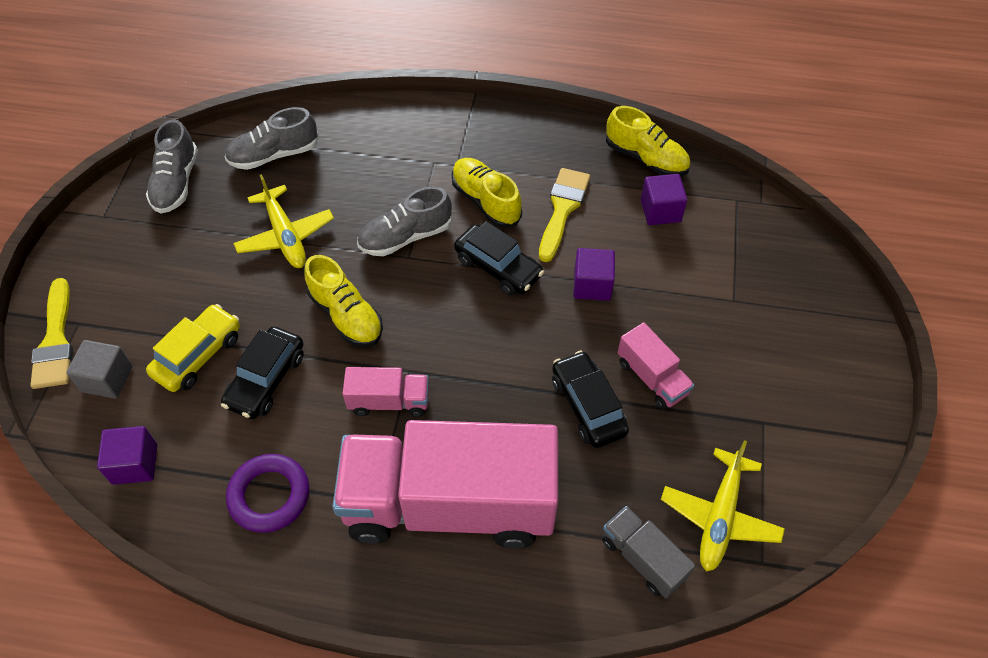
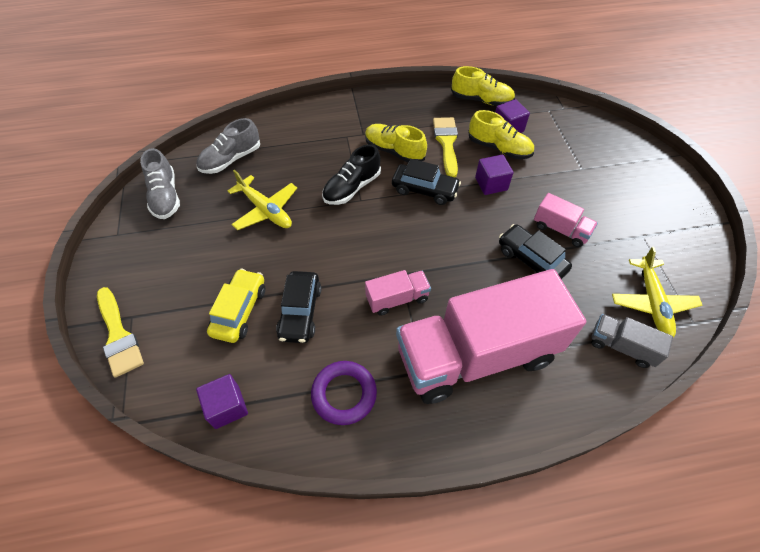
camera: 20 degrees left, 0 degrees up
(107, 379) = (174, 350): grey cube -> none
(346, 315) = (337, 250): yellow shoe -> yellow shoe (499, 148)
(405, 237) = (352, 188): grey shoe -> black shoe

